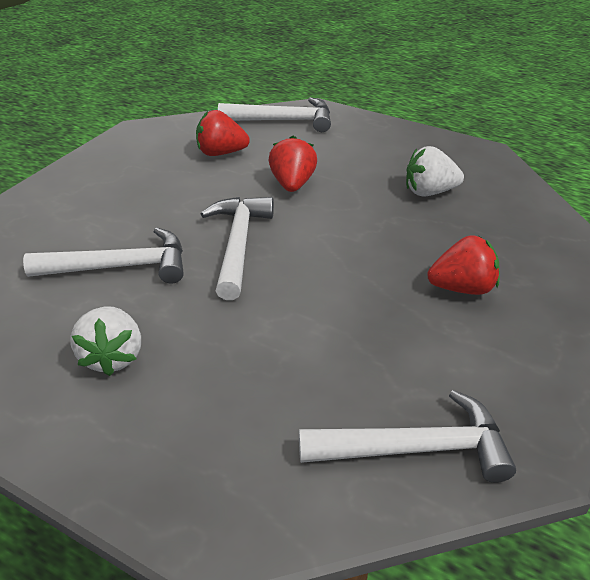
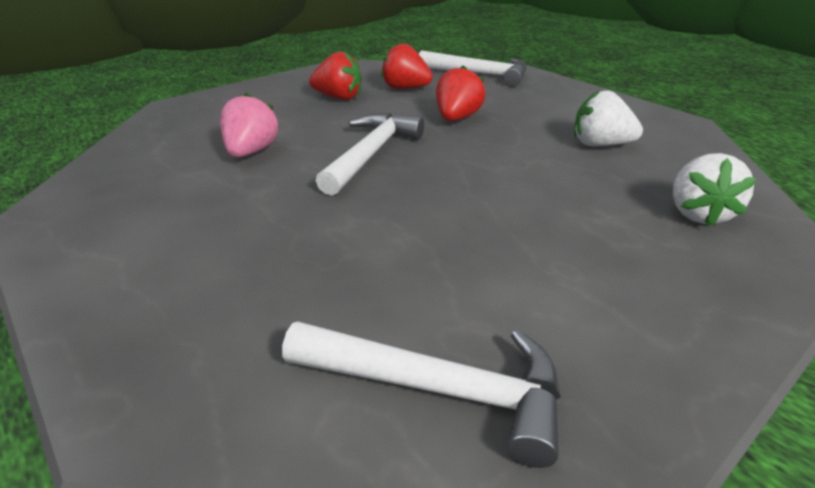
camera: 20 degrees right, 5 degrees down
(113, 357) = (185, 217): white strawberry -> white strawberry (698, 214)
(120, 267) = (251, 152): white hammer -> pink strawberry
(462, 288) = (594, 234): red strawberry -> red strawberry (338, 98)

